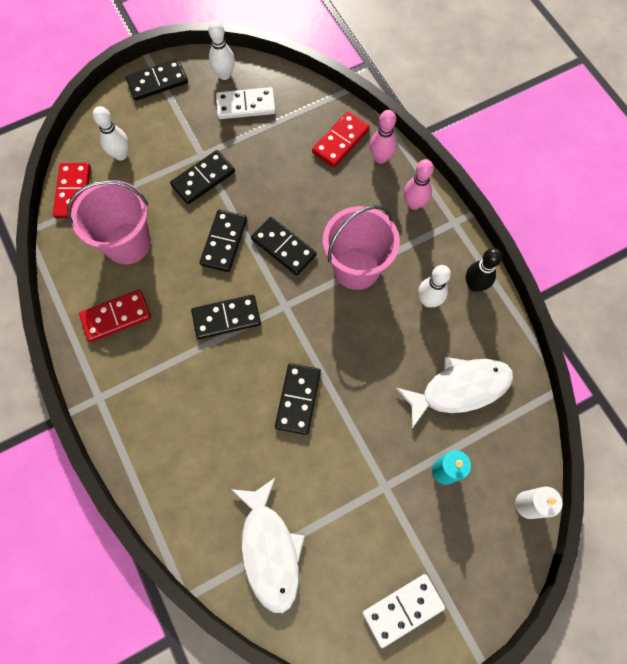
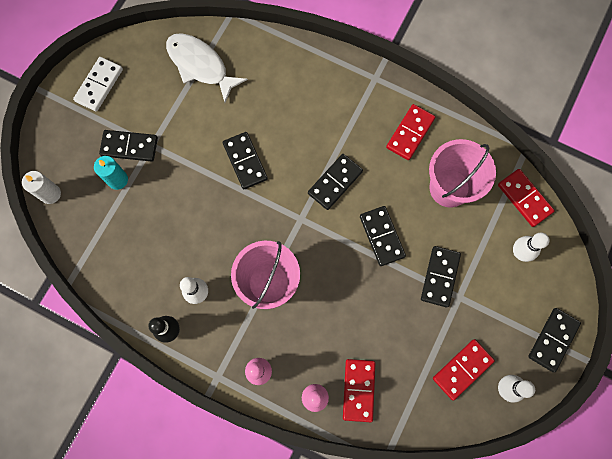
camera: 145 degrees right, 5 degrees up
(246, 105) = (462, 369): white domino -> red domino
(283, 247) = (335, 262): black domino -> black domino (129, 146)
(459, 389) = (138, 241): white fish -> none

